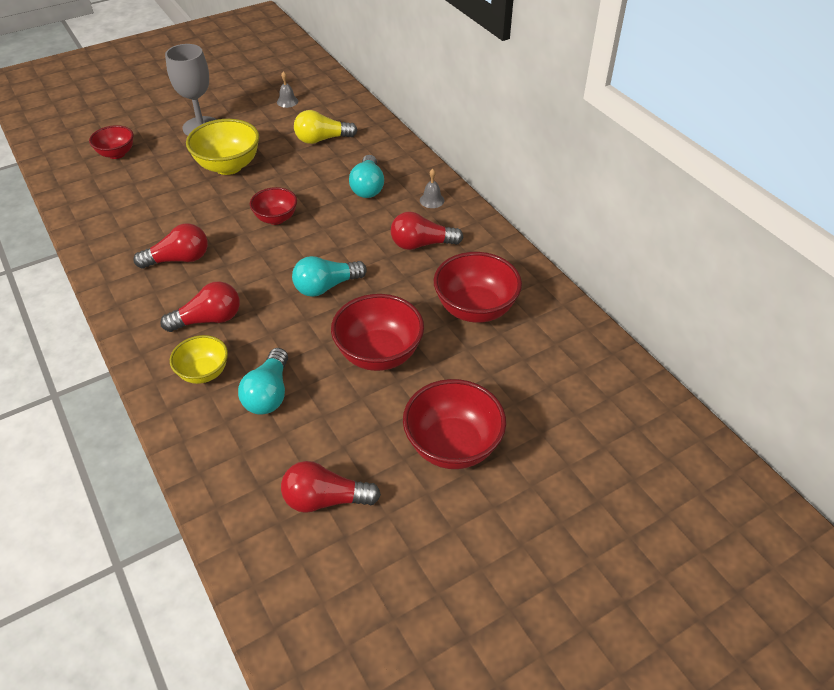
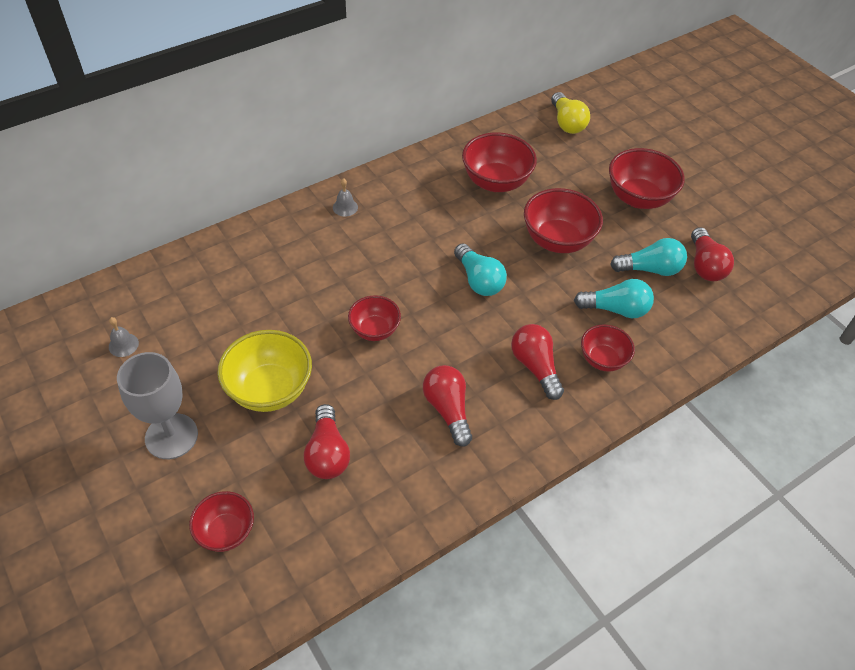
camera: 95 degrees left, 5 degrees up
(204, 373) = (602, 359): yellow bowl -> red bowl
(322, 139) = (221, 301): yellow light bulb -> yellow light bulb (567, 123)
(368, 187) = (320, 256): turquoise light bulb -> turquoise light bulb (650, 269)
(421, 244) = (413, 214): red light bulb -> red light bulb (327, 453)

